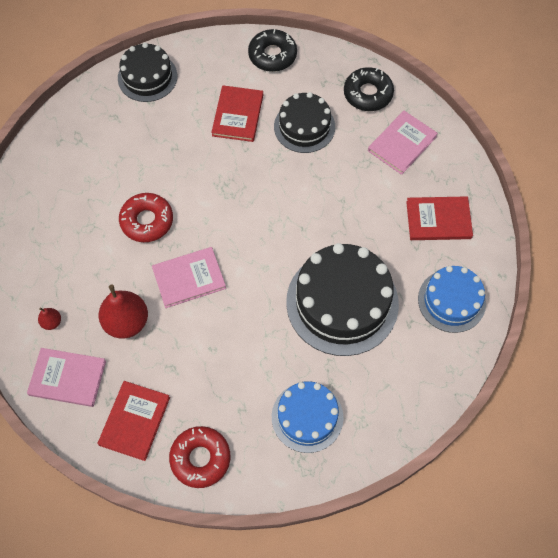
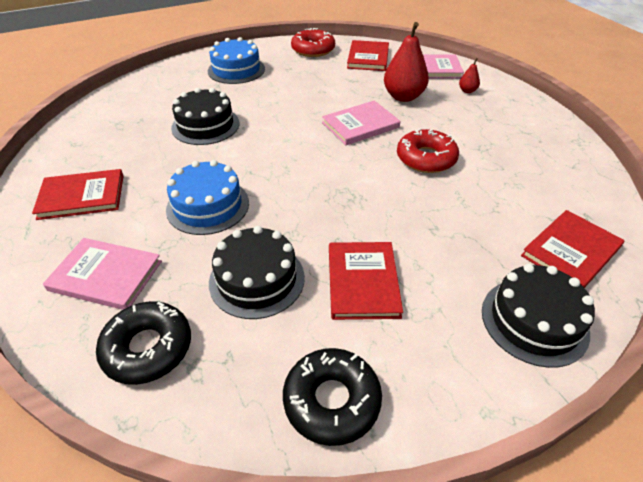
camera: 170 degrees right, 20 degrees down
(92, 116) = (570, 251): none -> red book
(342, 302) = (205, 125): black cake -> black cake, size x0.60
(402, 144) = (106, 275): pink book -> pink book turned 75 degrees clockwise
(451, 301) = (92, 137): blue cake -> blue cake (208, 206)

